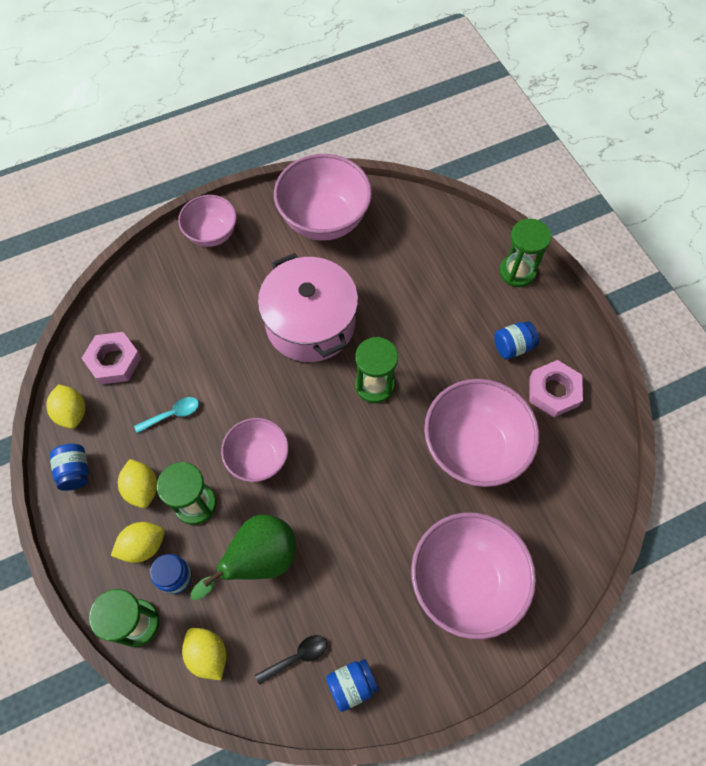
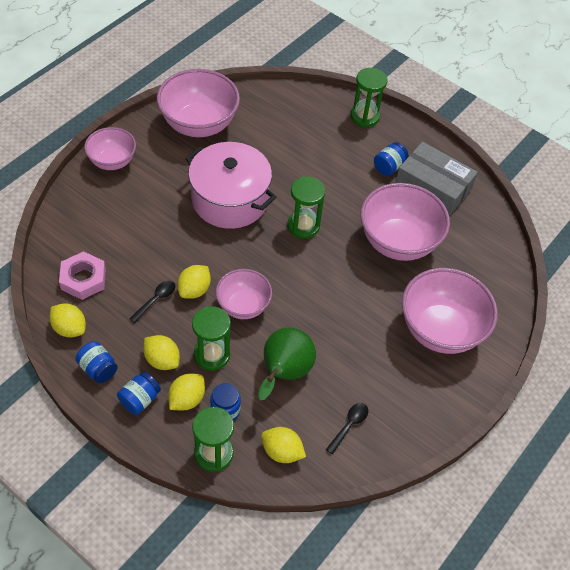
camera: 30 degrees left, 10 degrees down
(172, 414) = (156, 300): turquoise spoon -> black spoon
(217, 418) = (194, 290): none -> yellow lemon
(352, 685) = (399, 427): blue jar -> blue jar (140, 399)
(553, 391) = (433, 186): pink nut -> grey box

